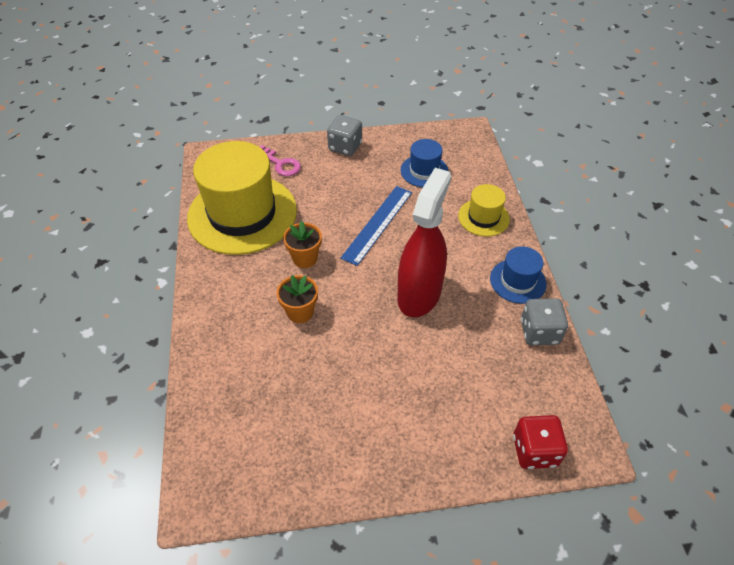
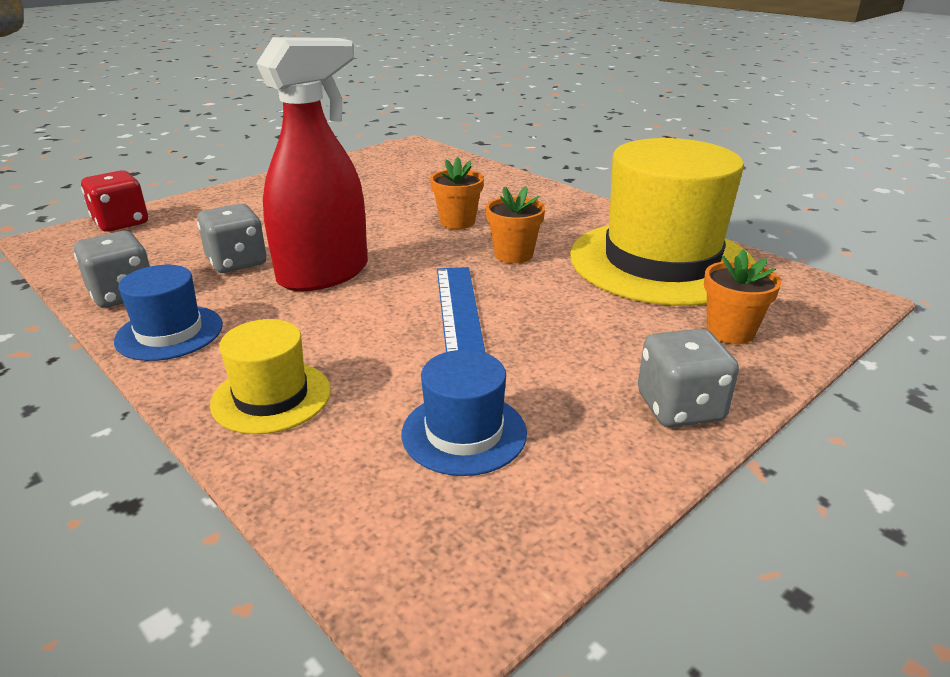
camera: 145 degrees right, 20 degrees down
(280, 164) = (730, 331): pink key -> orange flower pot
(419, 294) = (324, 274): red spray bottle -> red spray bottle turned 120 degrees counterclockwise
(464, 336) = (237, 262): none -> grey dice

